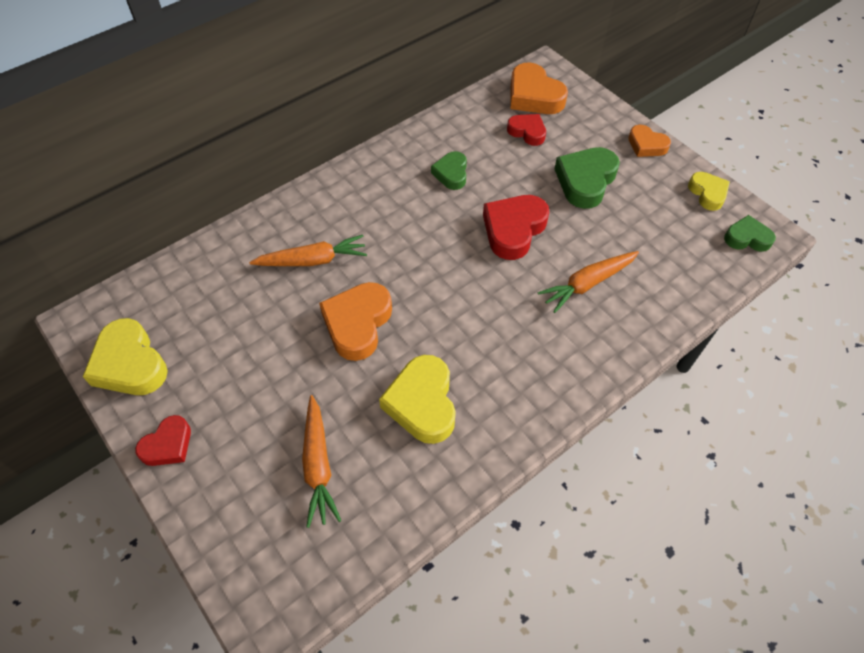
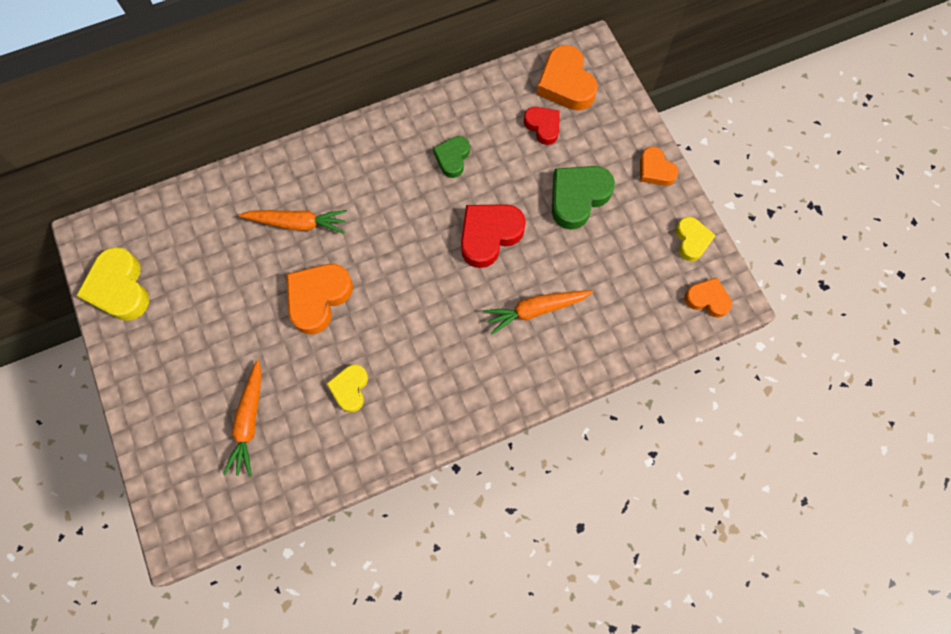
camera: 15 degrees right, 15 degrees up
(168, 445) = (135, 371): red heart -> none
(422, 403) = (350, 388): yellow heart -> yellow heart, size x0.61
(747, 238) = (707, 299): green heart -> orange heart

